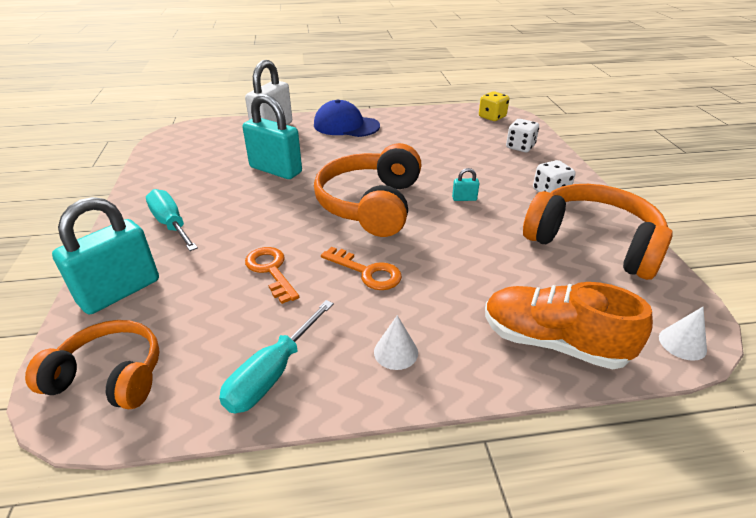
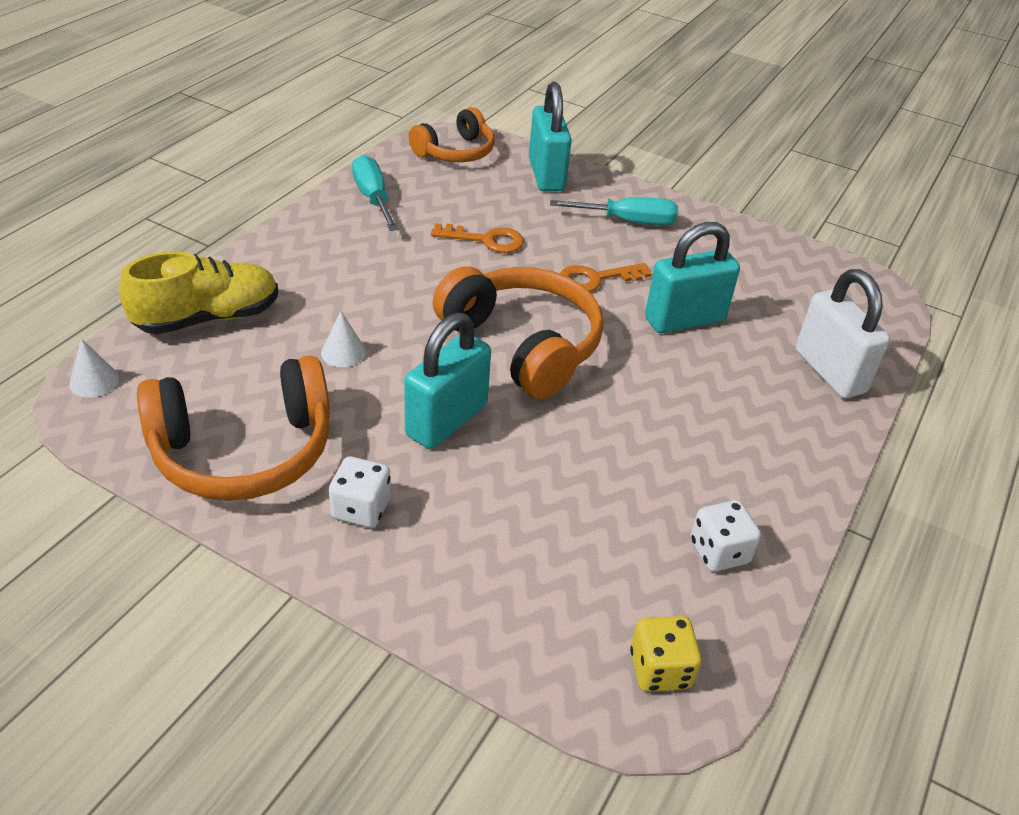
camera: 125 degrees right, 5 degrees up
(346, 125) = (782, 448): blue cap -> none
(367, 272) = (416, 282): orange key -> orange key (595, 279)
(396, 352) = (315, 248): white cone -> white cone (343, 352)
(464, 199) = (447, 420): turquoise padlock -> turquoise padlock, size x2.45
(520, 147) = (507, 597): white dice -> white dice (719, 552)
(552, 342) = (208, 318): orange shoe -> yellow shoe

